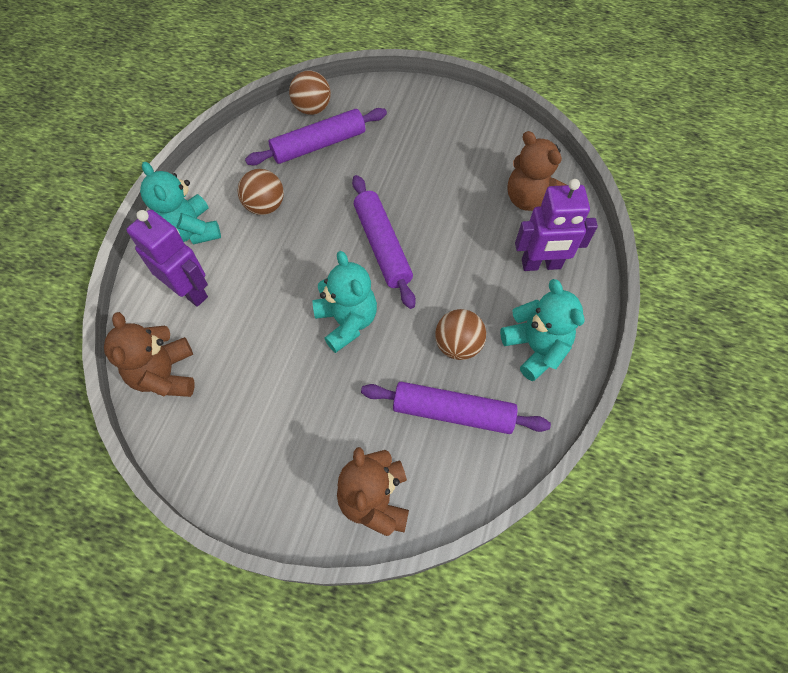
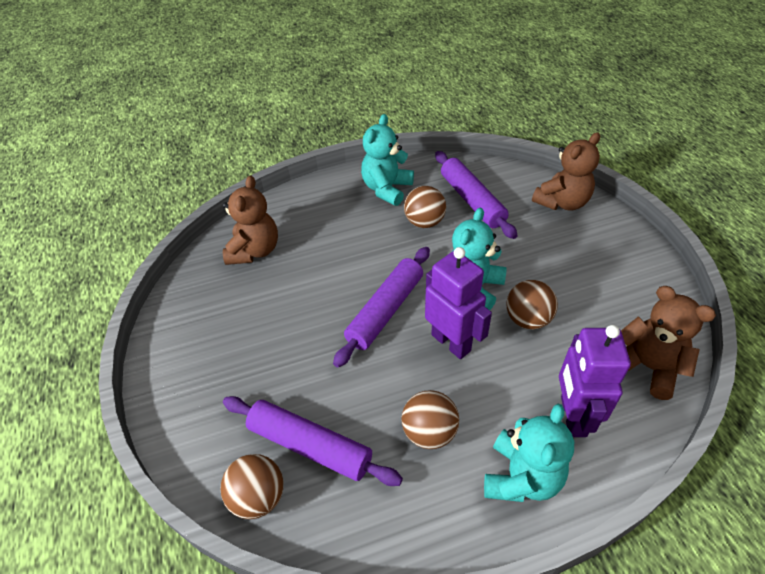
camera: 125 degrees left, 15 degrees down
(165, 374) = (647, 367): brown teddy bear -> brown teddy bear turned 90 degrees counterclockwise
(281, 333) = (527, 319): none -> brown ball
(541, 264) = (316, 216): purple robot -> purple robot (451, 342)

